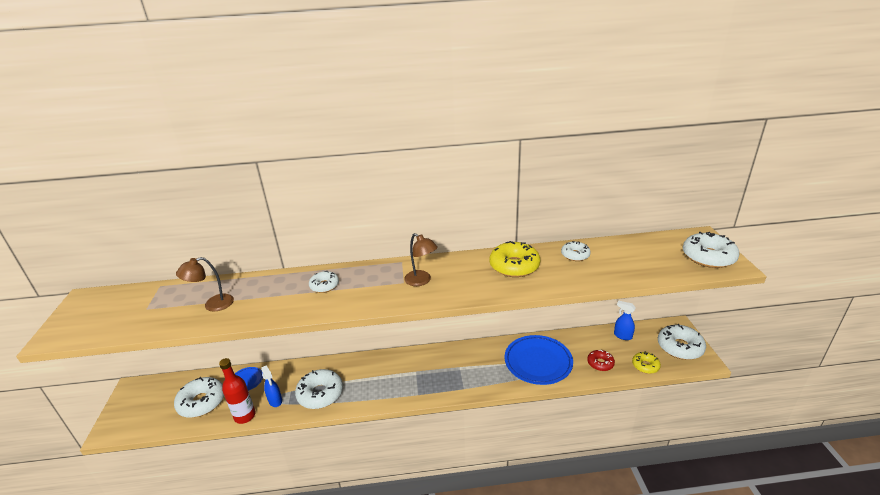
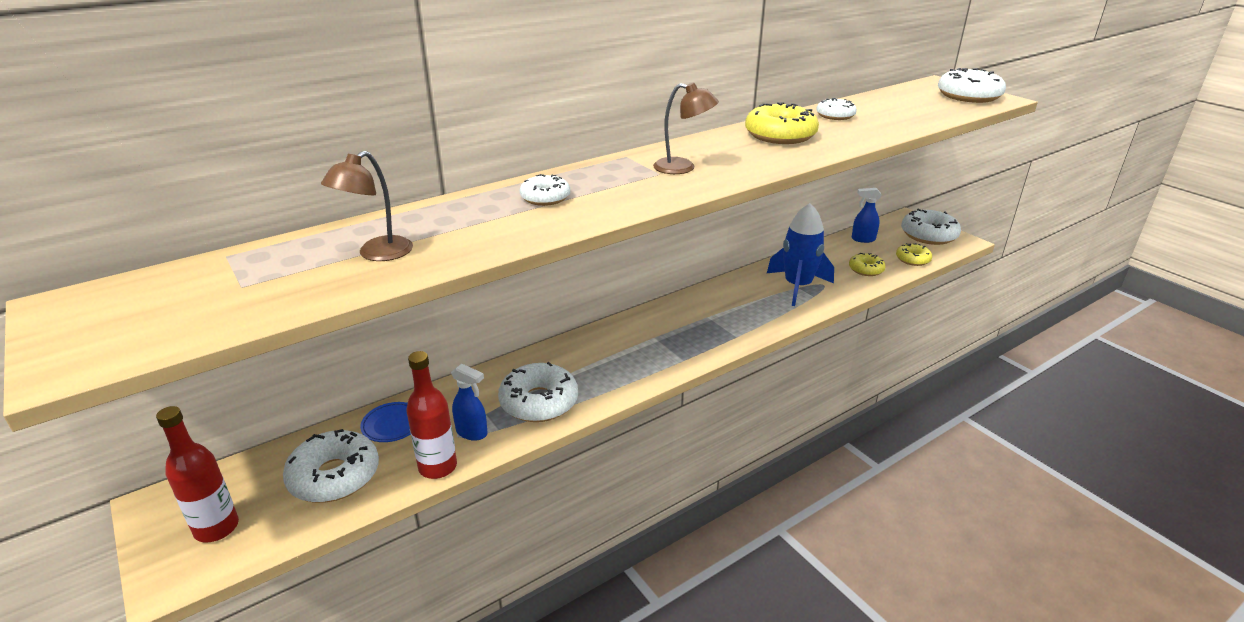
camera: 30 degrees left, 0 degrees up
(141, 411) = (216, 528): none -> red bottle
(538, 362) = (797, 286): blue plate -> blue rocket
(600, 363) = (866, 269): red donut -> yellow donut

